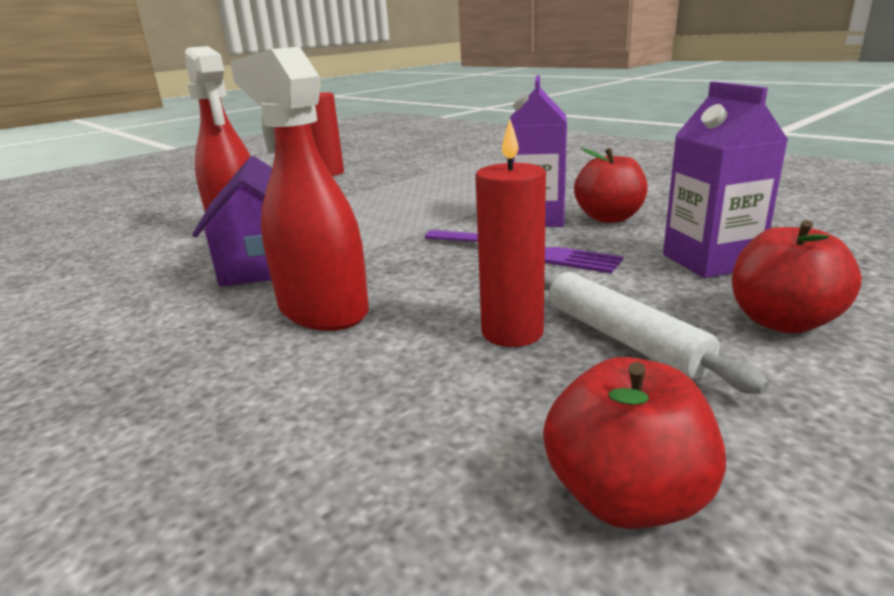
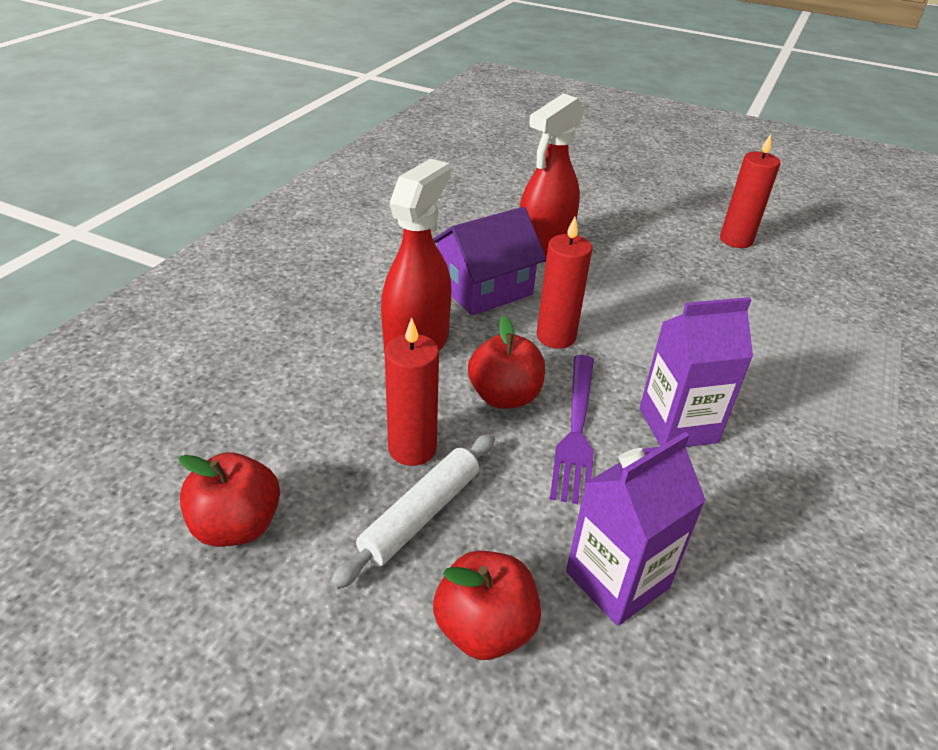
camera: 65 degrees right, 15 degrees up
(385, 243) = (556, 337): none -> red candle
(609, 218) = (715, 486): red apple -> red apple (504, 396)

